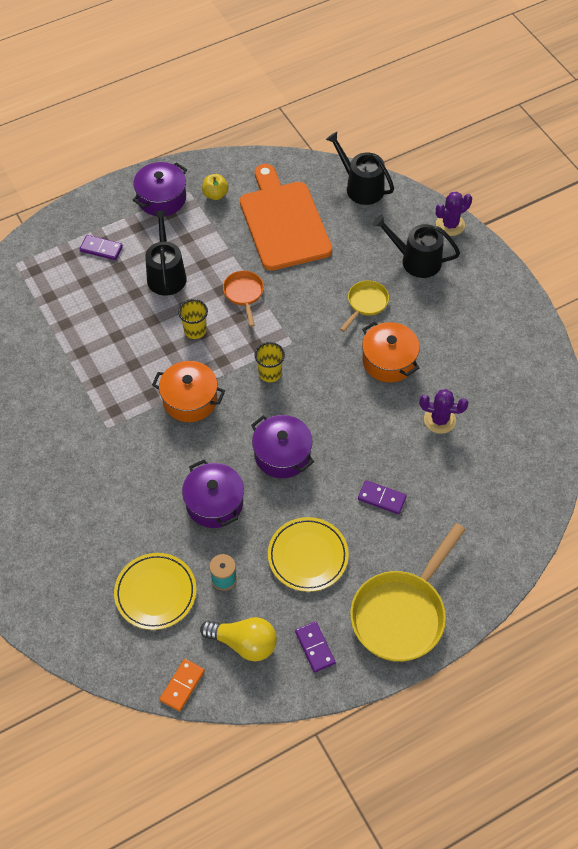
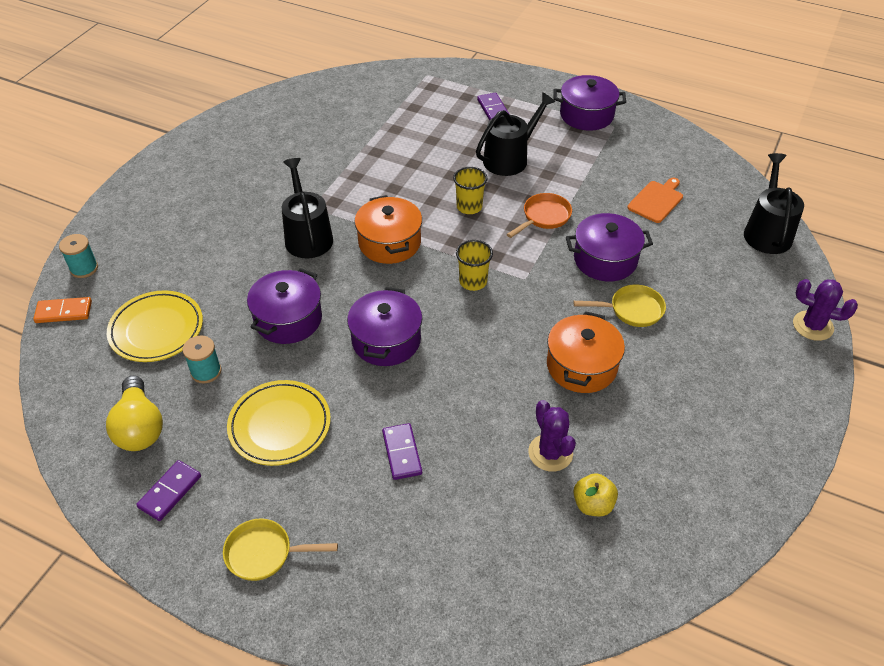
camera: 55 degrees right, 10 degrees down
(43, 616) = (84, 268): none -> turquoise spool
(182, 685) = (62, 403): orange domino -> orange domino (64, 312)
(215, 194) = (631, 143): yellow apple -> yellow apple (593, 504)
(283, 222) = (656, 200): orange cutting board -> orange cutting board, size x0.44
(312, 287) = (605, 260): none -> purple pot
(402, 614) = (264, 553): yellow pan -> yellow pan, size x0.51
(416, 260) = (732, 322): black watering can -> black watering can (307, 236)

